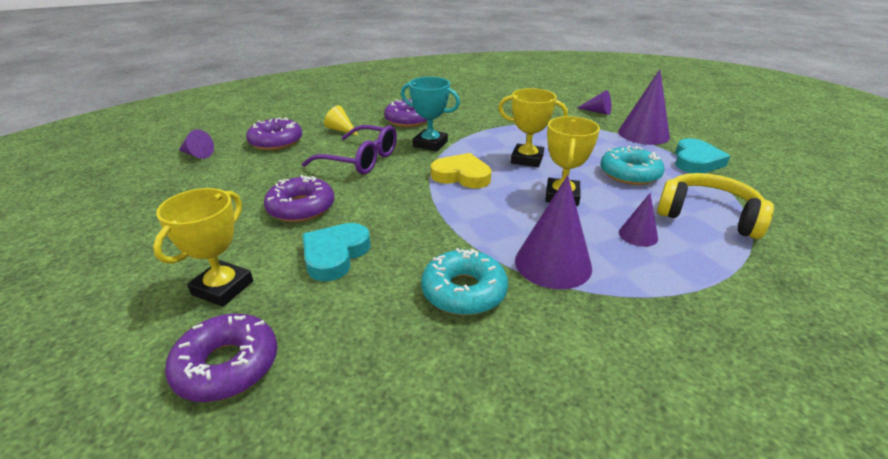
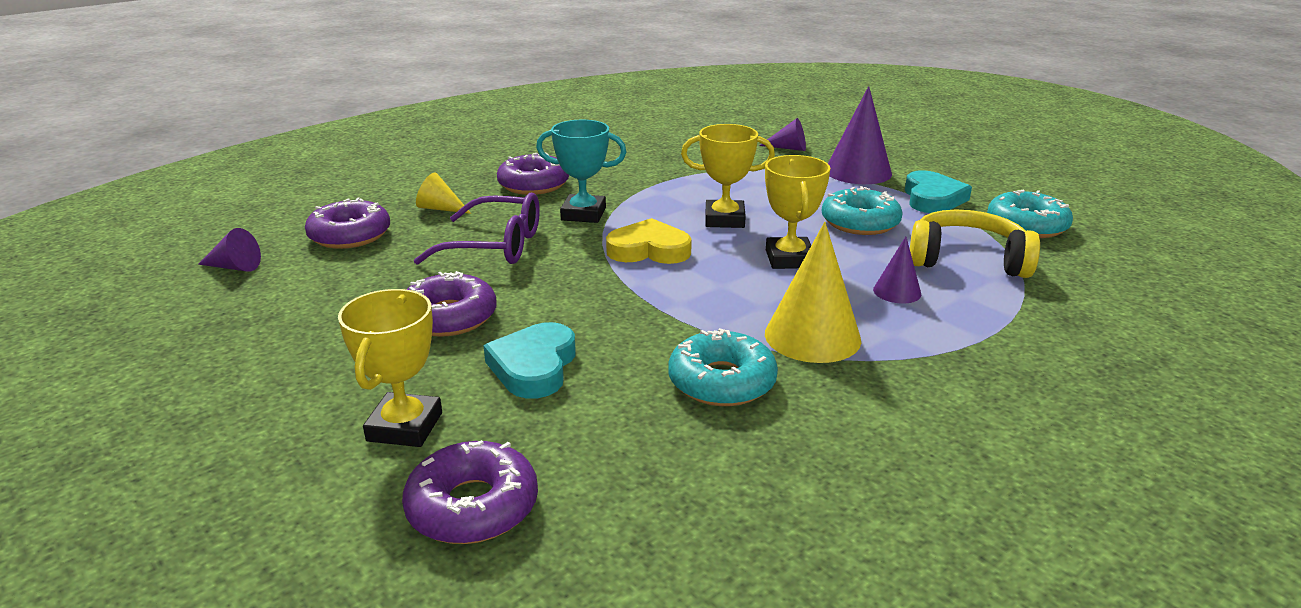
camera: 15 degrees left, 5 degrees down
(553, 263) = (812, 336): purple cone -> yellow cone
(770, 193) = (1026, 225): none -> turquoise donut

